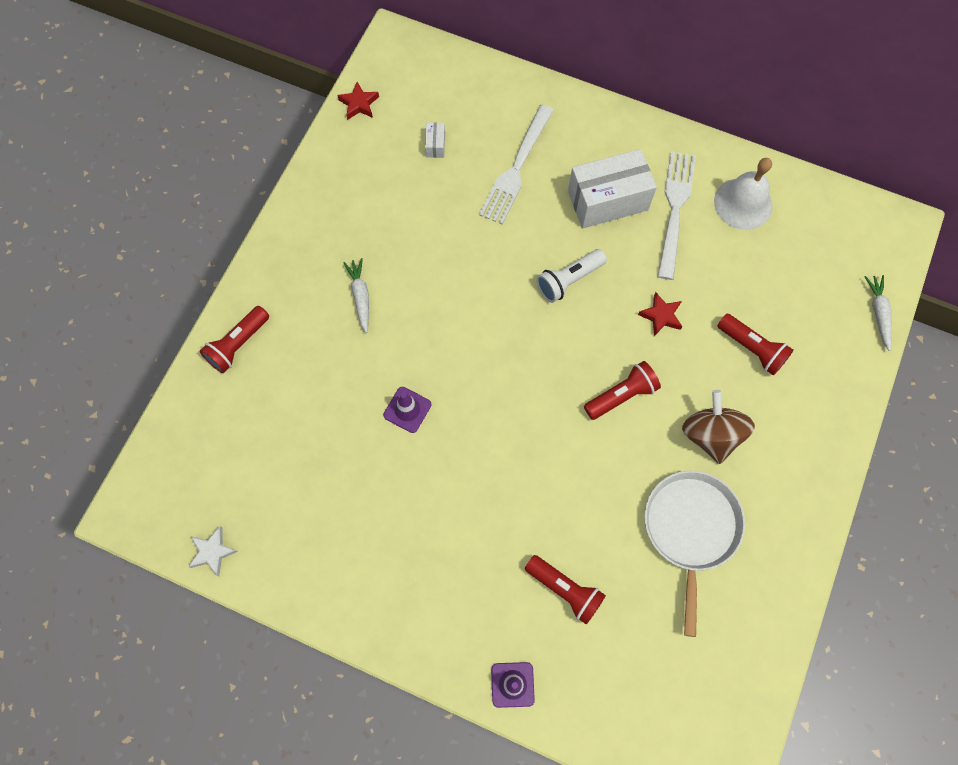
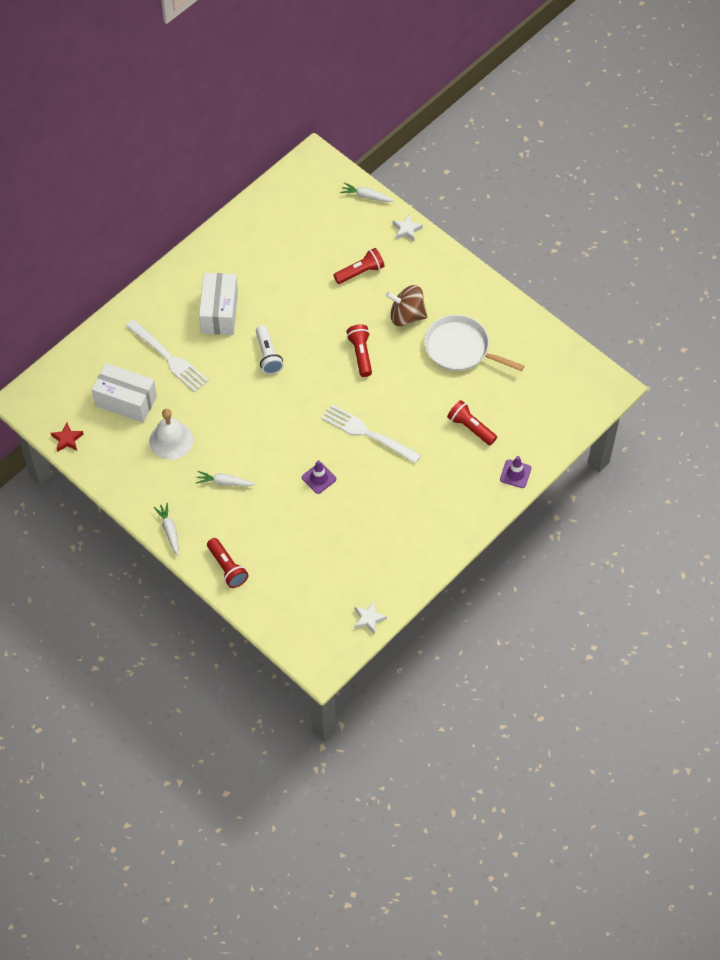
camera: 70 degrees left, 10 degrees down
(271, 259) = (169, 530): none -> white carrot
(435, 145) = (126, 401): white box -> white box, size x2.41
(565, 590) = (471, 427): red flashlight -> red flashlight turned 105 degrees counterclockwise
(661, 316) = (316, 313): red star -> none
(675, 209) = (243, 276): white fork -> white fork (367, 433)
(743, 203) = (257, 237): white bell -> white bell (171, 440)
(852, 385) = (407, 229): none -> white star

